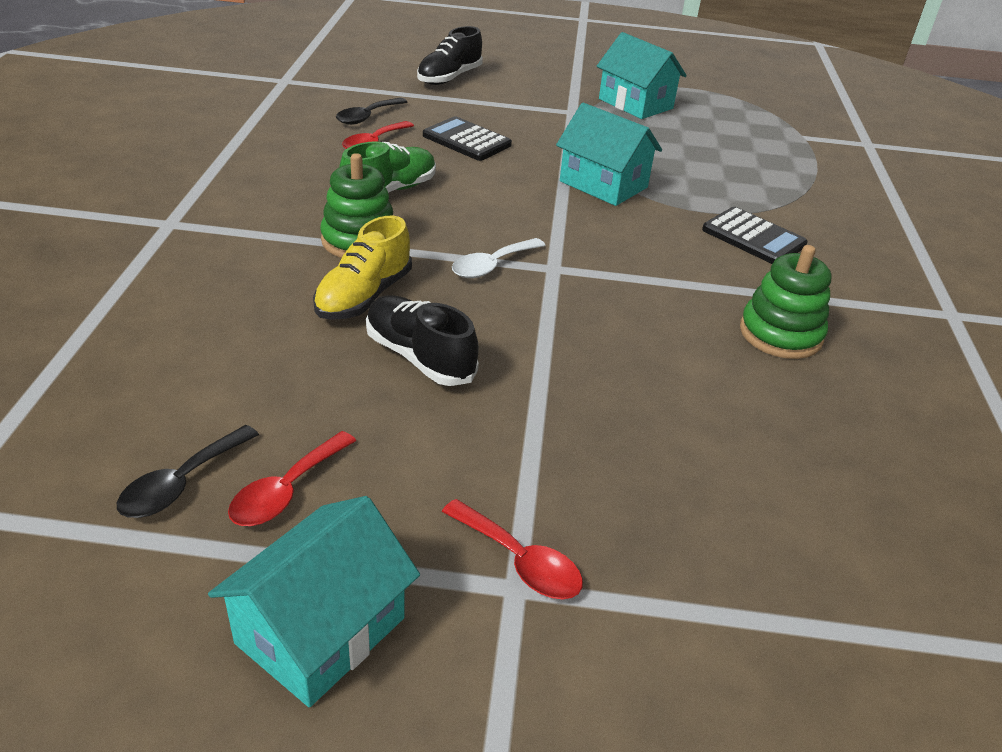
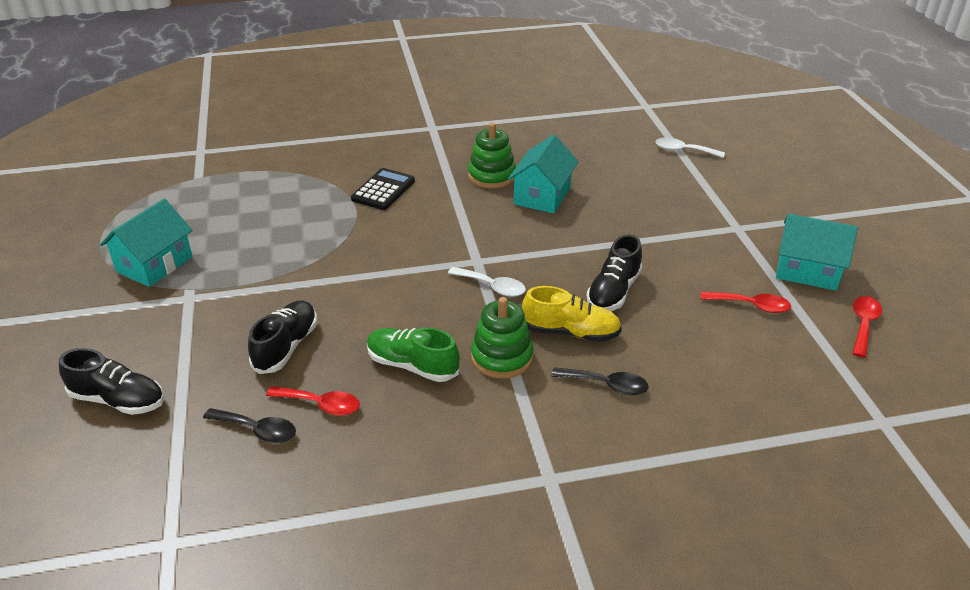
camera: 105 degrees left, 0 degrees up
(181, 483) = (781, 342): black spoon -> black spoon (606, 385)
(466, 140) = (286, 347): black calculator -> black shoe
(520, 561) = (723, 229): red spoon -> red spoon (863, 325)
(603, 184) = (337, 258): turquoise house -> turquoise house (542, 195)
(869, 642) = (683, 151): none -> white spoon

